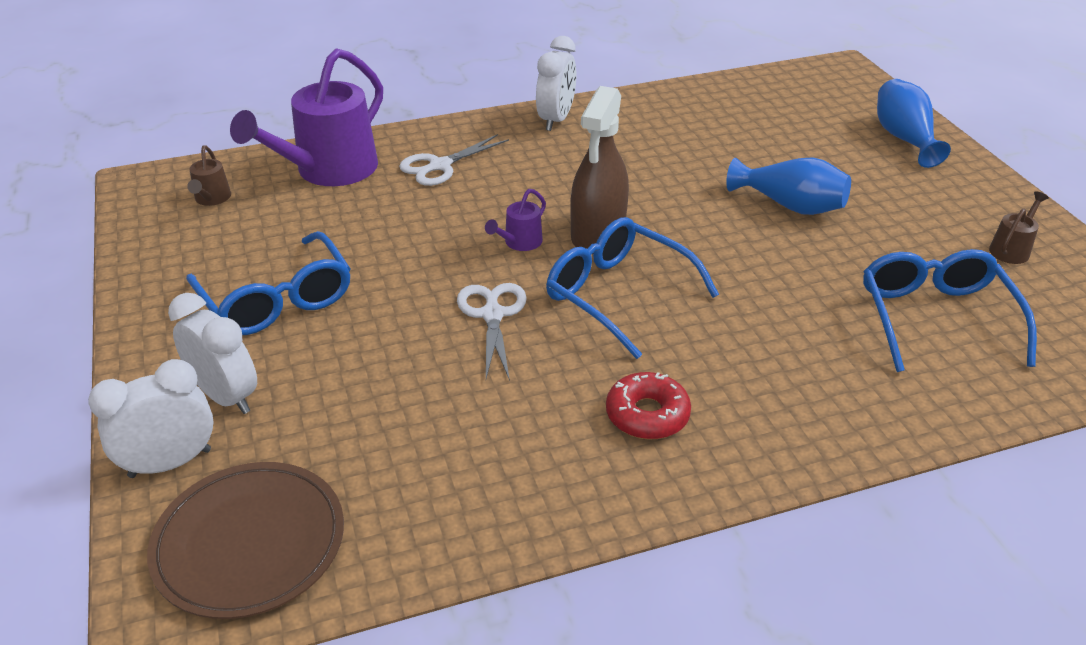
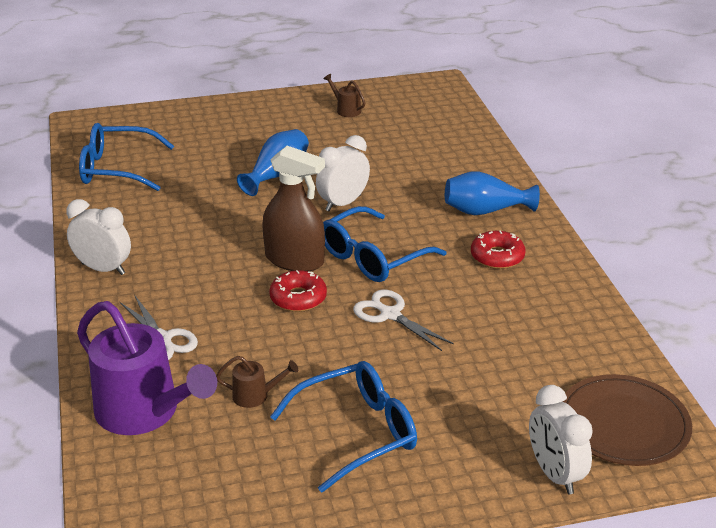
camera: 85 degrees left, 5 degrees down
(212, 199) = (173, 496): brown watering can -> brown watering can (255, 395)
(226, 396) = (480, 451): white clock -> white clock (343, 203)
(492, 315) = (390, 315): white scissors -> white scissors turned 45 degrees clockwise
(519, 243) = (298, 298): purple watering can -> red donut
(904, 138) = (202, 118): blue vase -> blue vase (485, 211)
(935, 318) = (411, 147): blue glasses -> blue glasses (117, 169)

